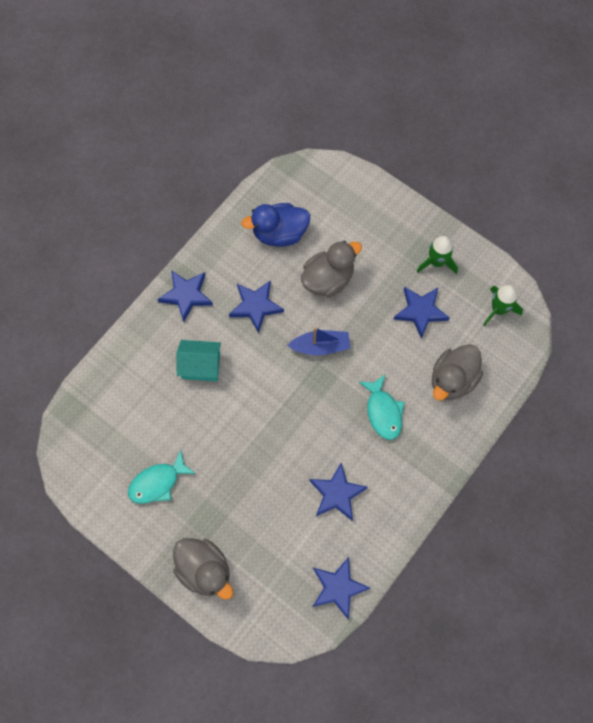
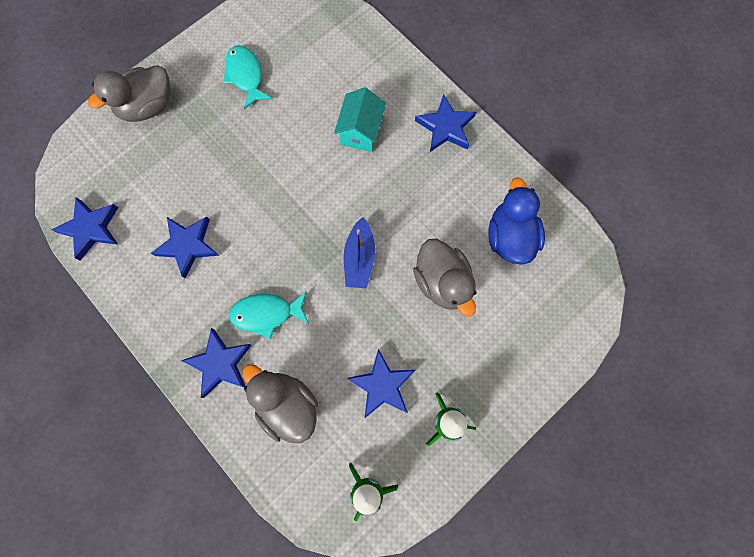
camera: 100 degrees right, 5 degrees up
(255, 306) = (421, 196): blue star -> blue star (220, 363)

